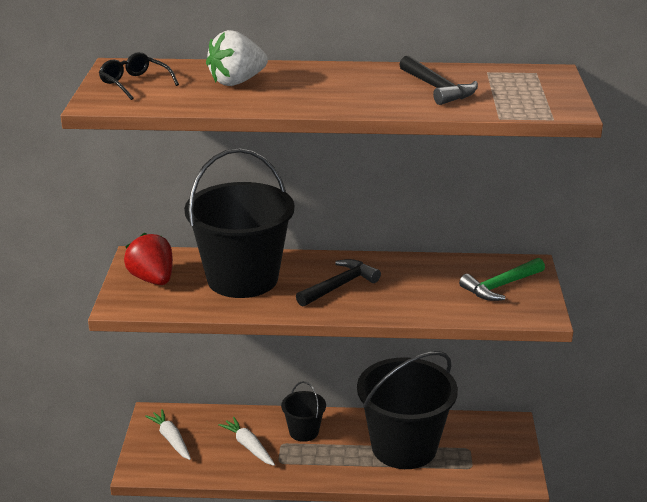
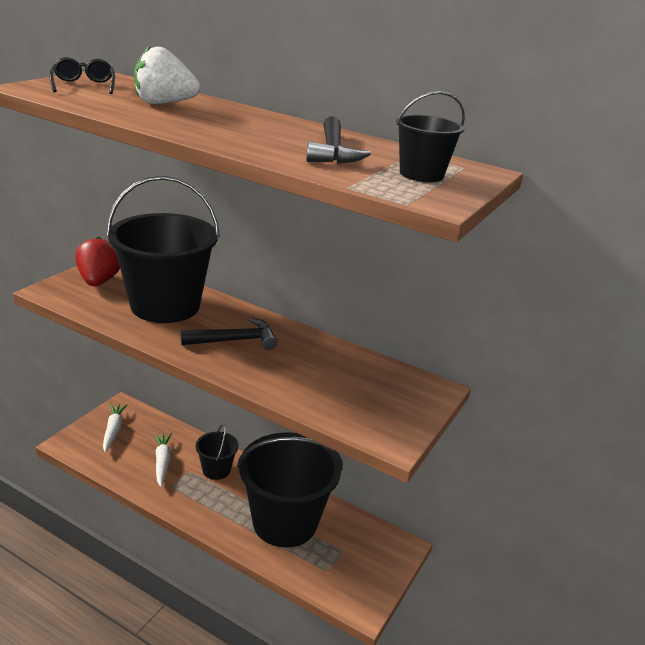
camera: 25 degrees right, 0 degrees up
(500, 286) = (382, 397): green hammer -> none
(522, 89) = (421, 174): none -> black bucket

